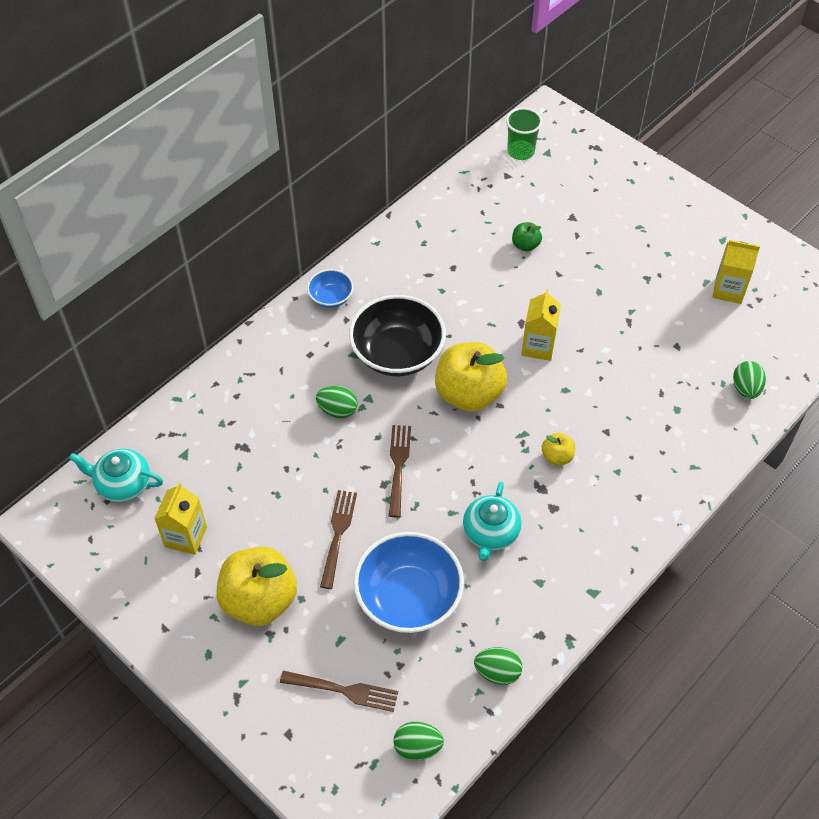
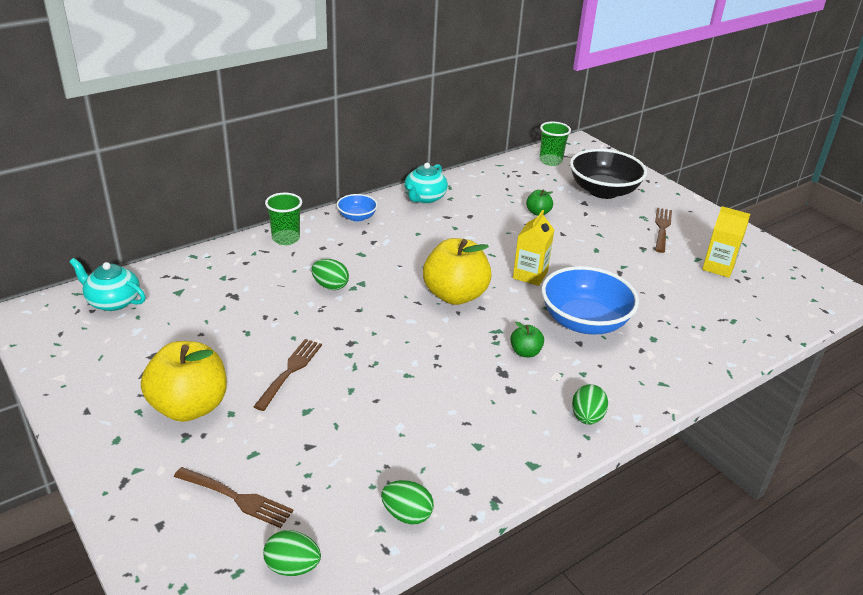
camera: 10 degrees right, 20 degrees down
(186, 537) = (147, 347): yellow carton -> none
(266, 349) = (286, 238): none -> green cup
(397, 353) = (400, 259): black bowl -> black bowl (603, 191)
(398, 467) = (369, 333): brown fork -> brown fork (662, 228)
(408, 597) = (338, 432): blue bowl -> blue bowl (584, 321)
(490, 533) = (440, 397): turquoise teapot -> turquoise teapot (424, 198)
(557, 456) = (525, 352): yellow apple -> green apple
(745, 389) = (725, 335): green egg -> green egg (587, 417)

